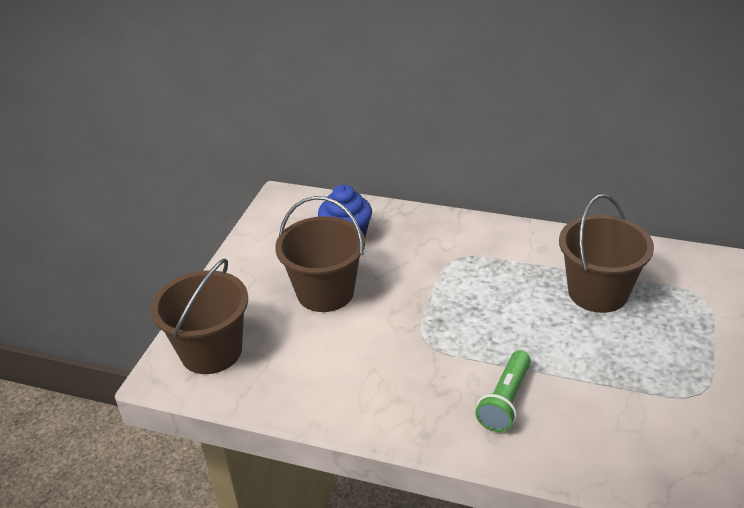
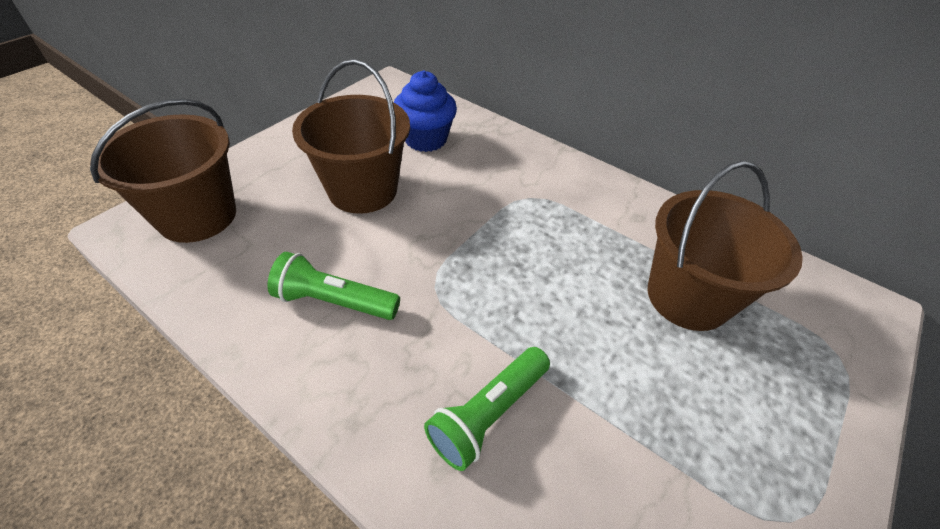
camera: 15 degrees right, 10 degrees up
(361, 372) = (334, 301): none -> green flashlight

